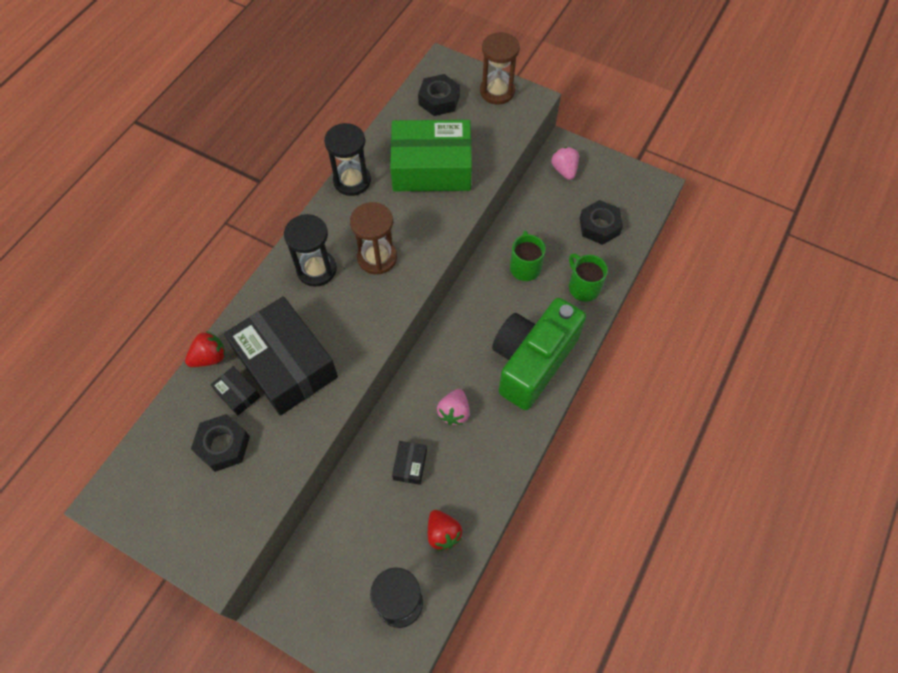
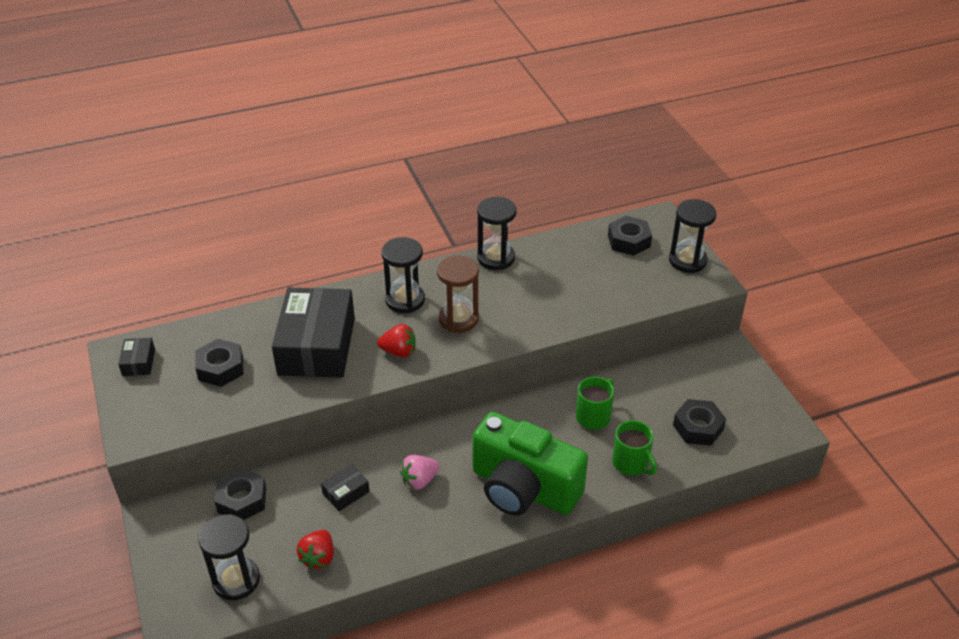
camera: 40 degrees right, 20 degrees down
(209, 357) = (272, 309): red strawberry -> red strawberry (399, 352)
(237, 394) = (265, 343): black box -> black box (139, 362)
(335, 535) = (242, 500): none -> black nut
(431, 167) = (570, 283): green box -> none
(497, 91) = (687, 260): brown hourglass -> black hourglass
(532, 362) = (523, 488): green camera -> green camera turned 135 degrees counterclockwise
(564, 170) = (710, 366): pink strawberry -> none
(583, 287) = (631, 463): green mug -> green mug turned 135 degrees clockwise

